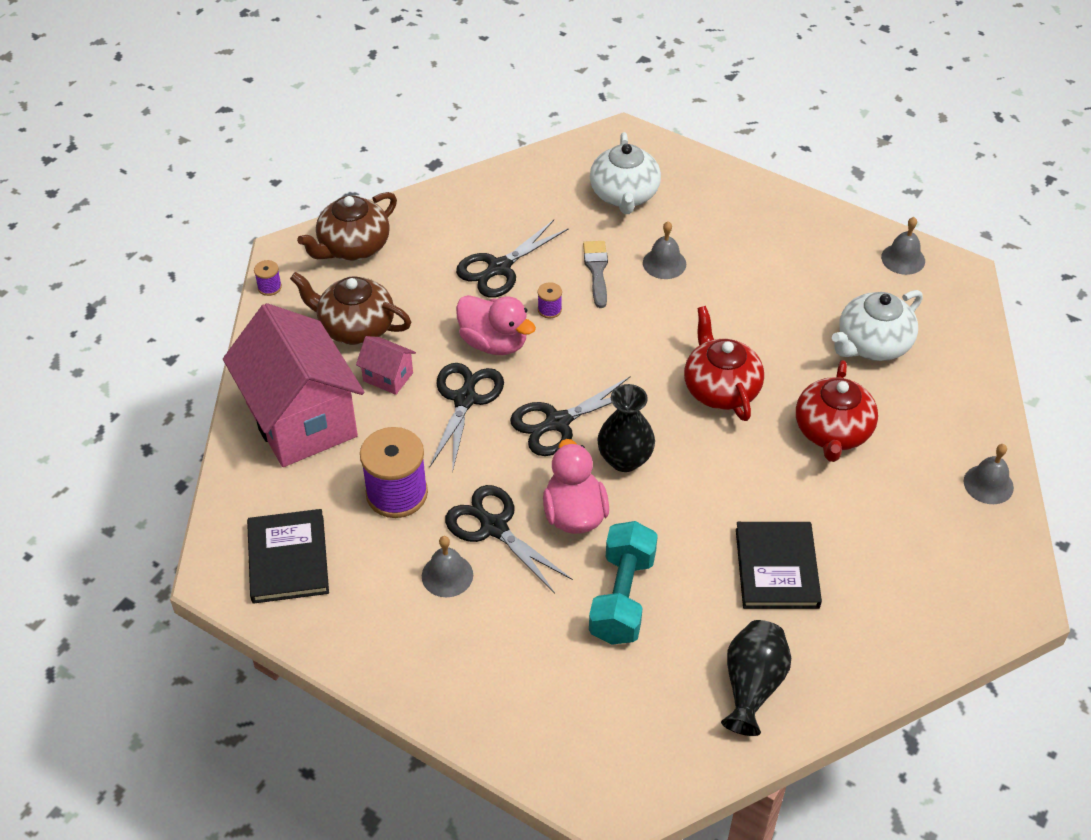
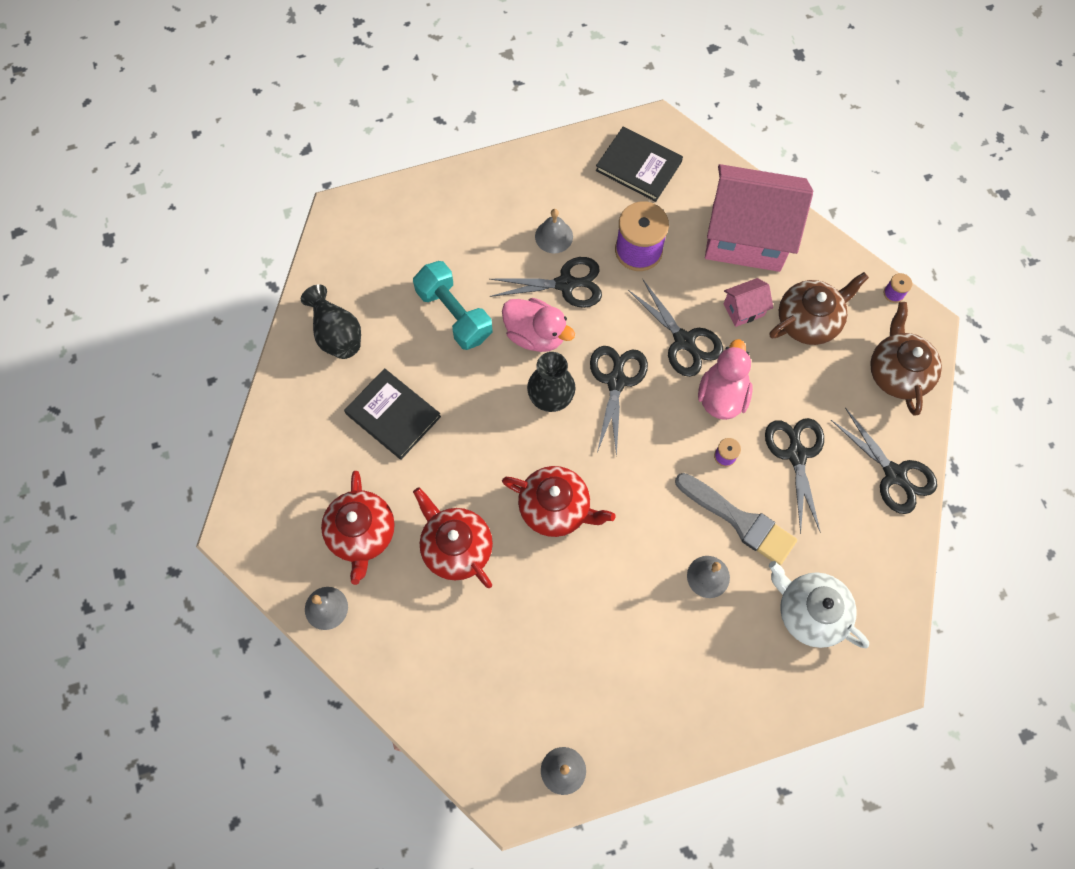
camera: 130 degrees right, 20 degrees up
(454, 204) = (895, 475): none -> black scissors
(494, 343) = (722, 396): pink duck -> pink duck turned 120 degrees clockwise
(596, 270) = (739, 520): grey brush -> grey brush, size x1.54
(872, 344) = (503, 654): white teapot -> none
(903, 507) = (362, 534): none -> red teapot

